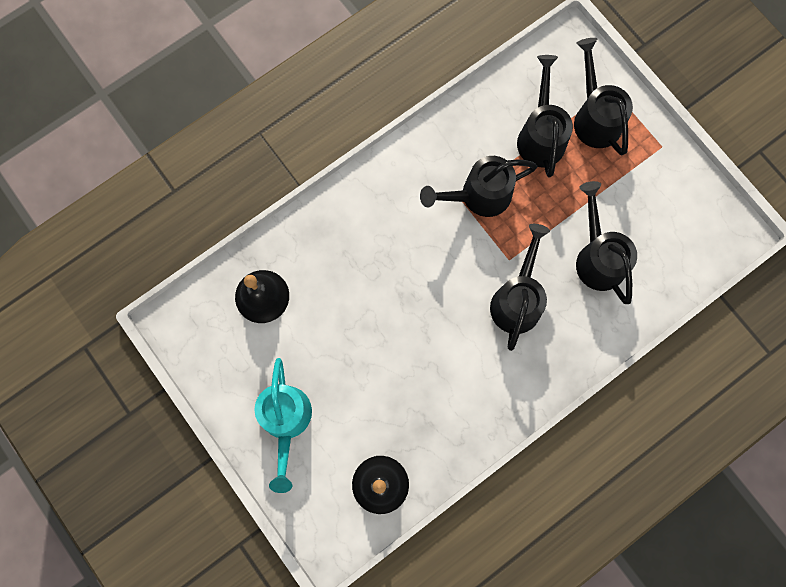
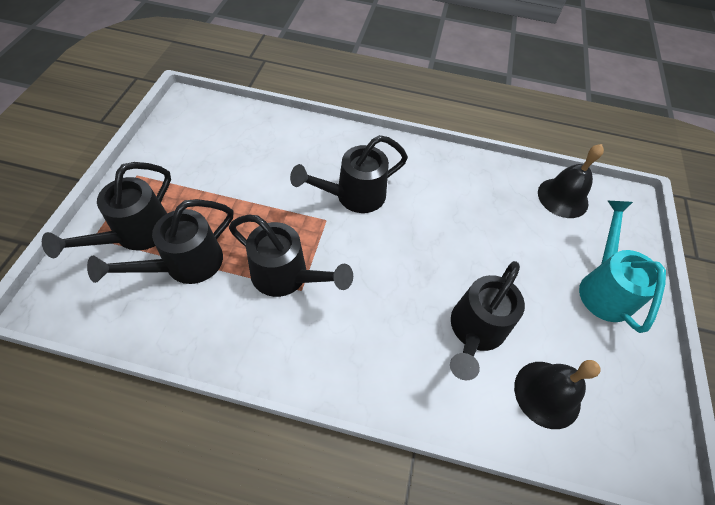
camera: 135 degrees left, 20 degrees down
(286, 421) = (604, 288): turquoise watering can -> turquoise watering can turned 45 degrees counterclockwise
(598, 257) = (273, 166): black watering can -> black watering can (474, 331)

